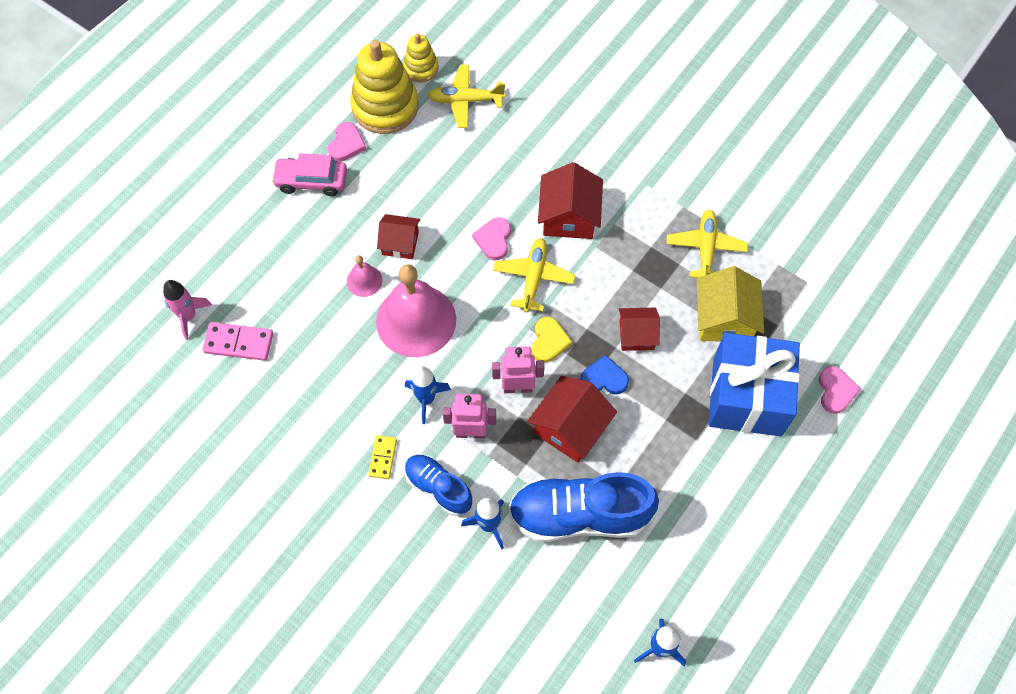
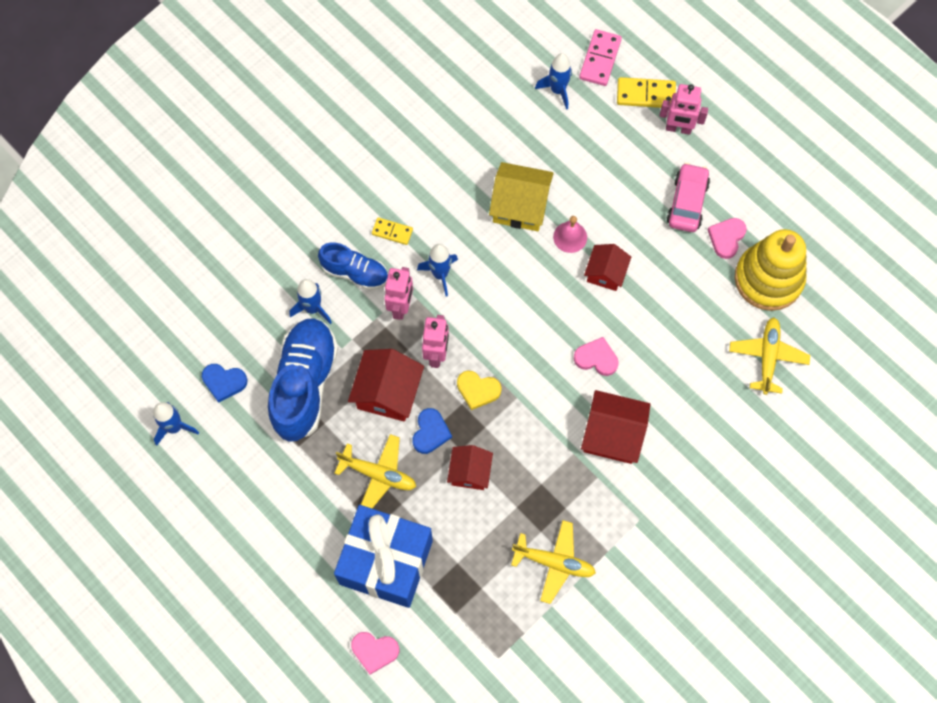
camera: 100 degrees right, 5 degrees up
(188, 231) = (645, 94): none -> yellow domino
(188, 316) = (557, 90): pink rocket -> blue rocket
(227, 198) = (678, 128): none -> pink robot
(239, 342) = (524, 128): pink domino -> pink domino (600, 59)
(346, 144) = (726, 238): pink heart -> pink heart turned 90 degrees clockwise
(416, 320) = (521, 276): pink bell -> none
(421, 68) = (814, 319): yellow stacking toy -> none
(438, 488) = (355, 273): blue shoe -> blue shoe turned 60 degrees clockwise
(533, 278) = (548, 388): yellow plane -> yellow plane (378, 474)
(570, 428) = (387, 393): red house -> red house turned 60 degrees clockwise
(594, 605) = (224, 382): none -> blue heart
(724, 319) = (472, 561): yellow house -> yellow house (520, 206)

